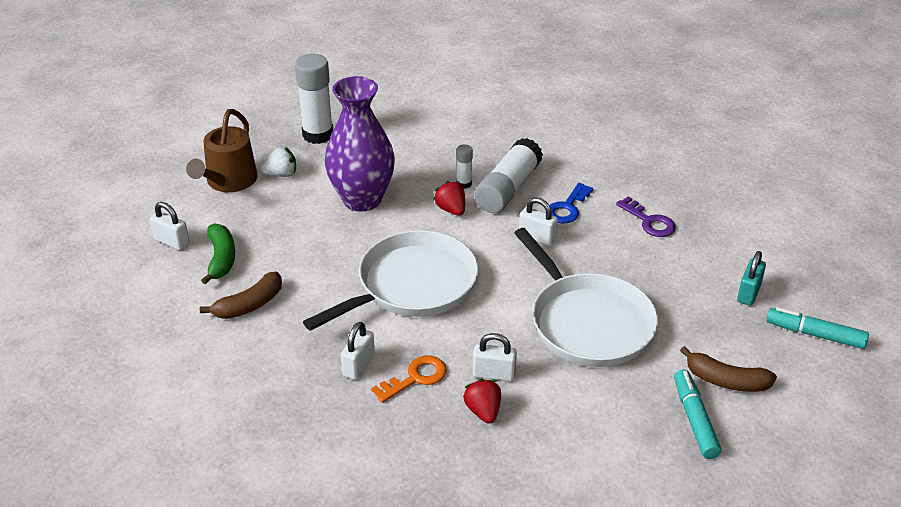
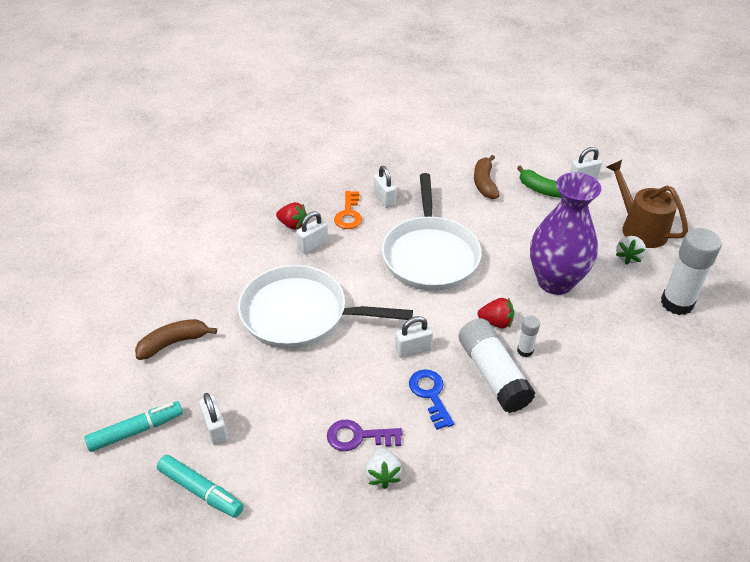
camera: 130 degrees right, 5 degrees up
(659, 196) = (382, 474): none -> white strawberry
(695, 419) = (172, 304): turquoise marker -> turquoise marker (201, 491)
(748, 293) = (215, 429): turquoise padlock -> white padlock

